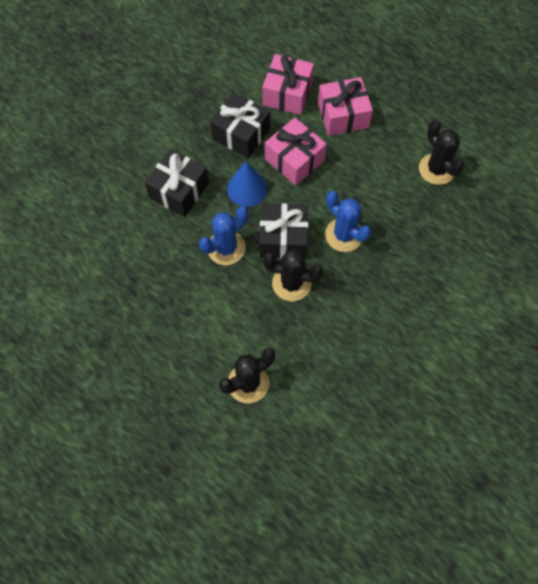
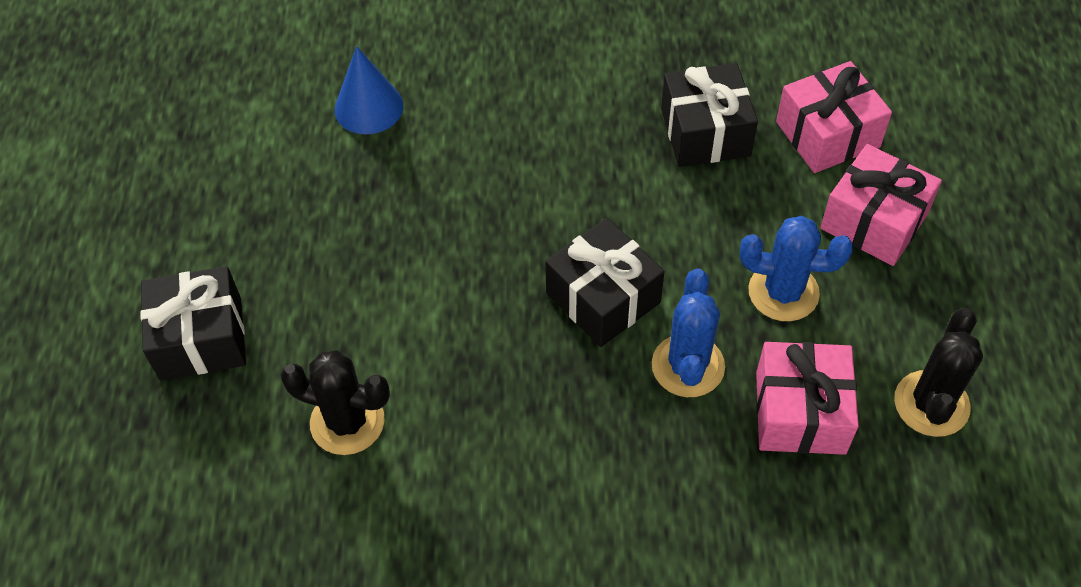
camera: 50 degrees right, 10 degrees down
(179, 191) = (547, 133): black gift -> black gift (201, 338)
(226, 248) = (519, 245): blue cactus -> blue cactus (783, 292)
(247, 188) = (632, 200): blue cone -> blue cone (369, 107)
(291, 283) = (545, 359): black cactus -> none
(294, 160) = (737, 219): pink gift -> pink gift (800, 412)

